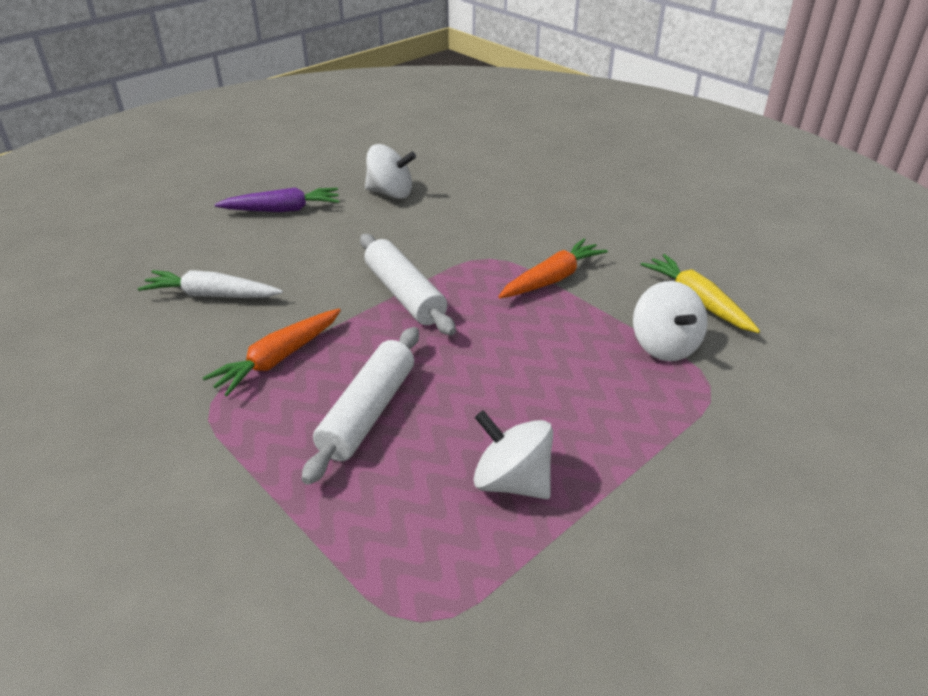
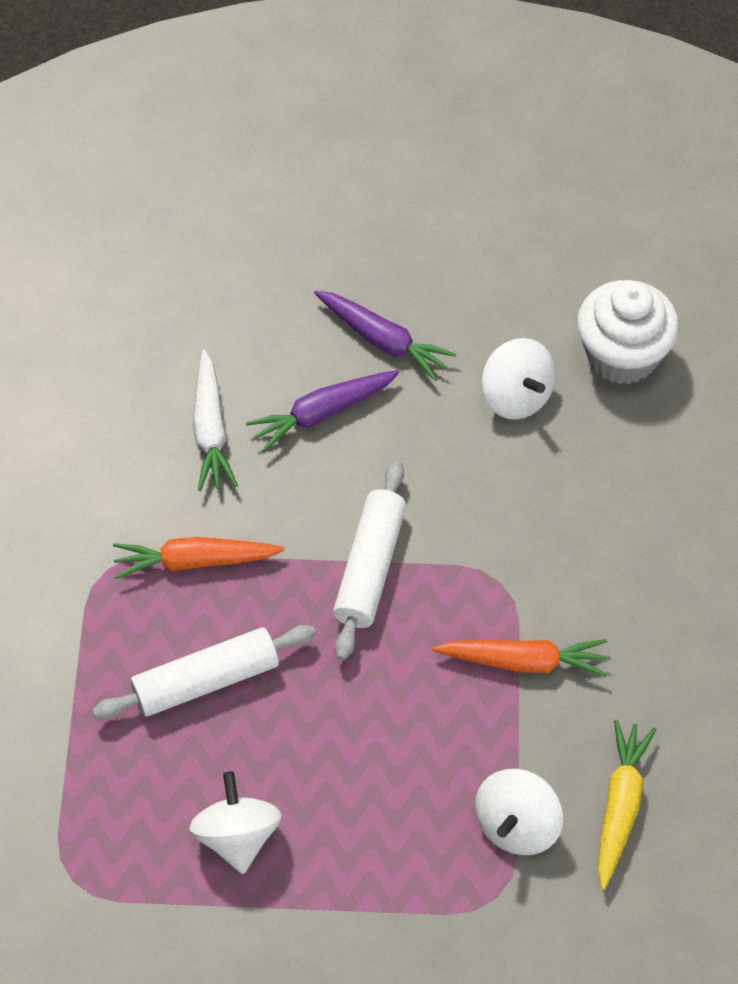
camera: 45 degrees right, 20 degrees up
(211, 295) = (211, 430): white carrot -> white carrot turned 150 degrees counterclockwise
(282, 252) = (322, 413): none -> purple carrot
(424, 157) = (622, 355): none -> white cupcake

